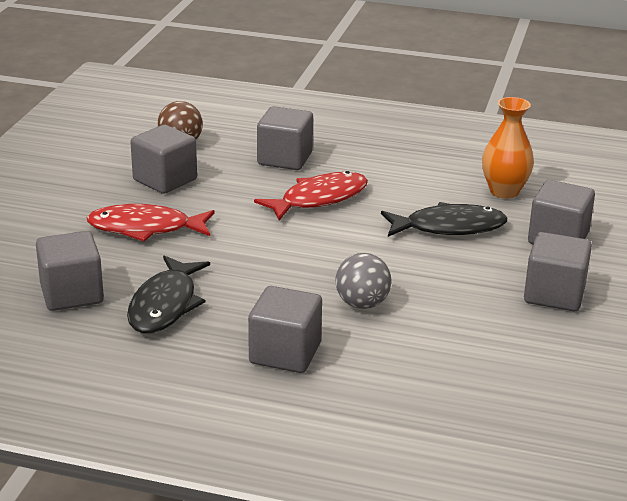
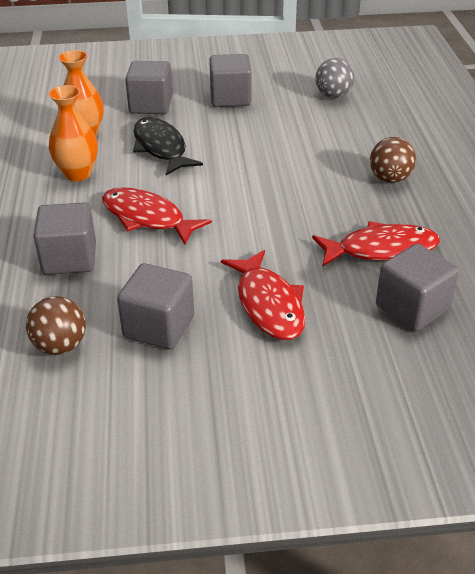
camera: 110 degrees left, 10 degrees up
(165, 305) = (381, 249): black fish -> red fish
(285, 353) = (390, 179): grey cube -> brown ball
(362, 304) = (301, 162): grey ball -> grey ball (333, 95)
(423, 178) = (78, 174): none -> orange vase

